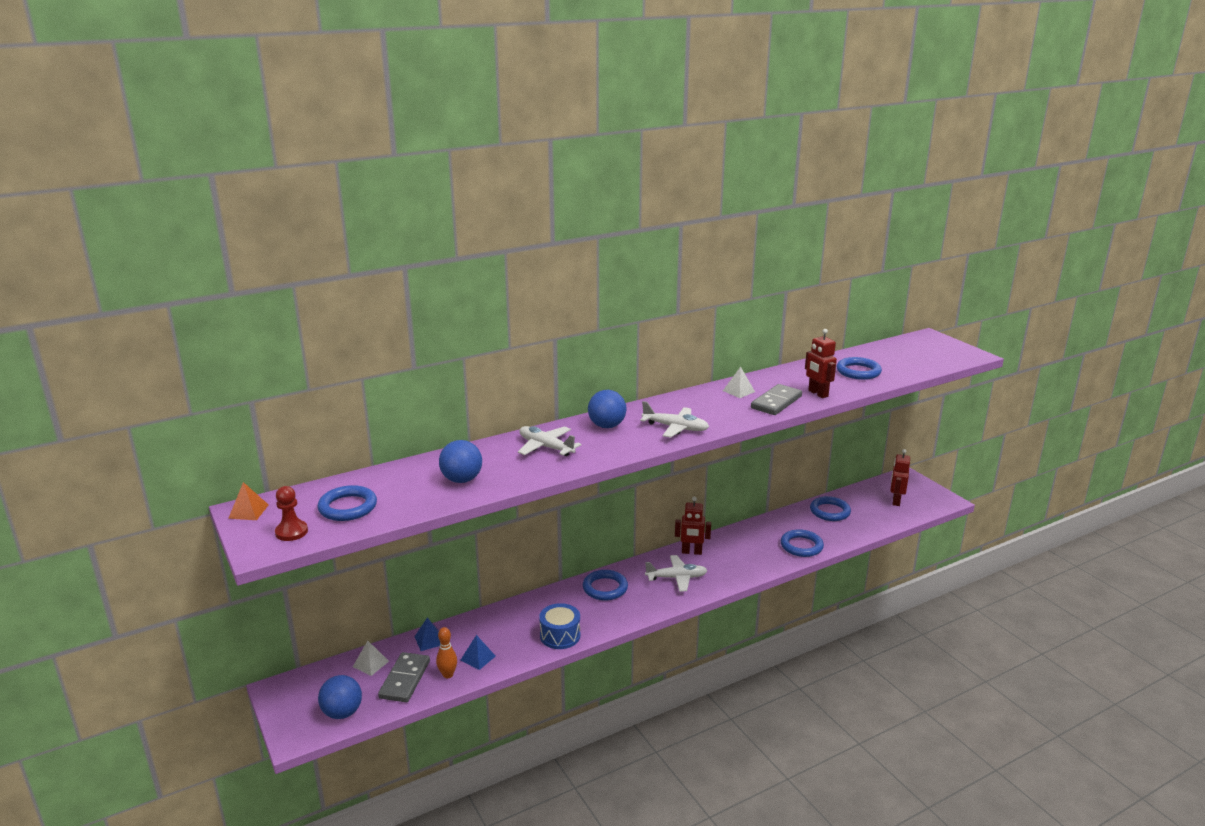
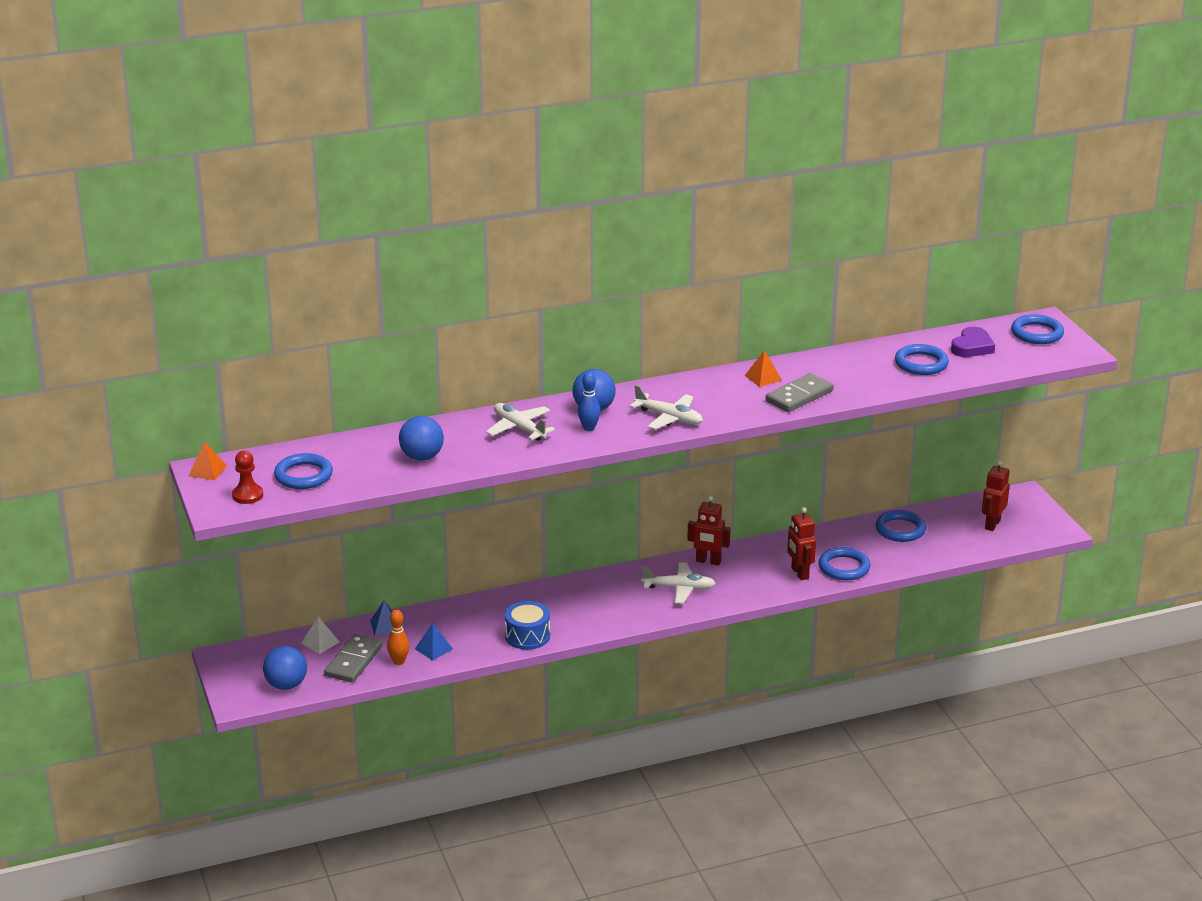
camera: 10 degrees right, 5 degrees up
(605, 588) = (592, 591): blue ring -> blue ring (1037, 333)
(609, 442) = (589, 428): none -> blue bowling pin
(738, 391) = (763, 377): white pyramid -> orange pyramid
(817, 393) = (854, 389): red robot -> red robot (799, 573)
(889, 357) = (972, 347): none -> purple heart

